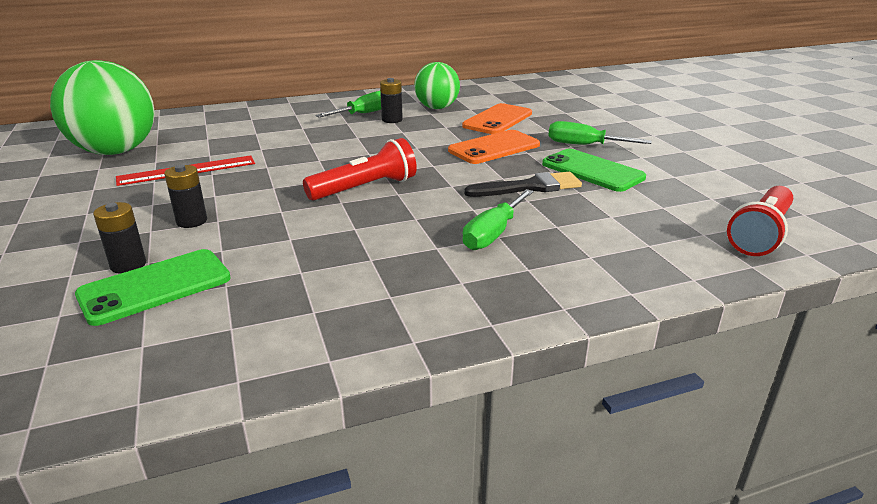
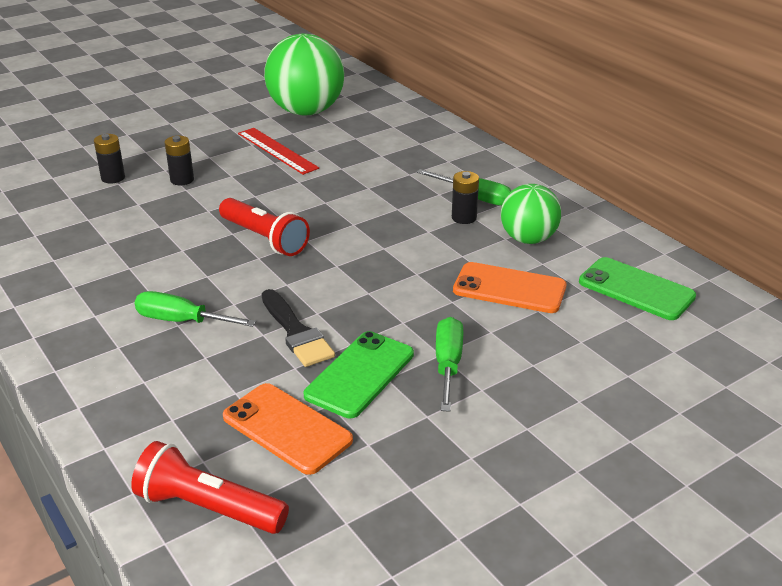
camera: 75 degrees right, 5 degrees up
(155, 287) = (84, 195): green phone -> green phone (636, 289)
(494, 148) = (405, 297): orange phone -> orange phone (287, 428)

